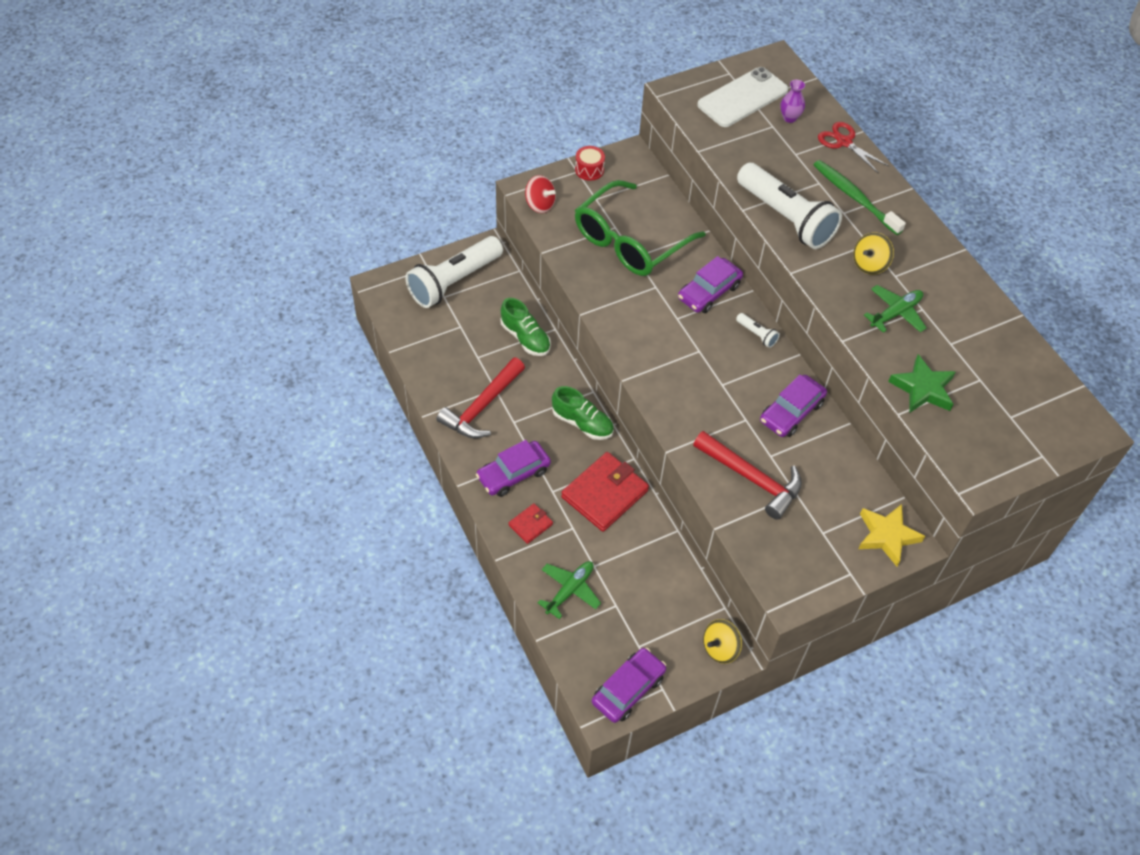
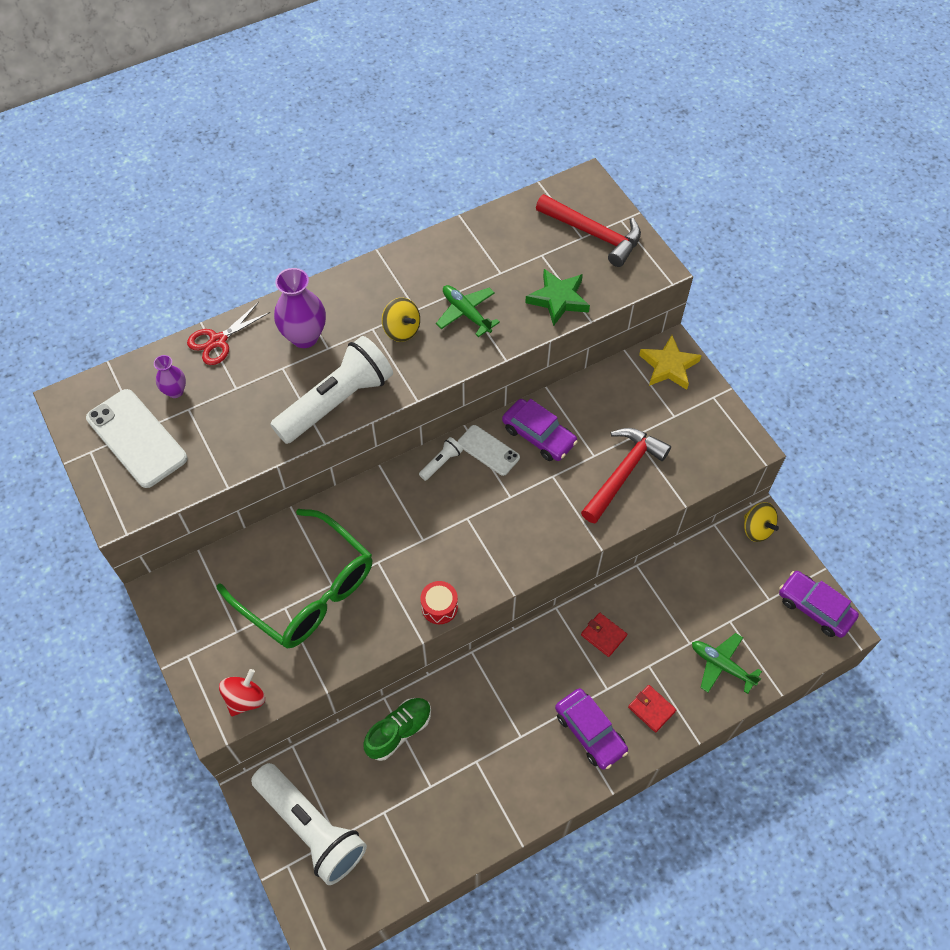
camera: 90 degrees left, 5 degrees up
(482, 407) = (503, 774): red hammer -> red hammer (594, 234)
(582, 423) = (516, 661): green shoe -> none
(589, 170) = (185, 641): red drum -> red drum (439, 607)
(604, 494) = (603, 635): red wallet -> red wallet, size x0.50
(709, 292) = (383, 507): purple car -> none
(772, 371) = (488, 450): none -> white phone
(854, 197) = (304, 337): green toothbrush -> purple vase

